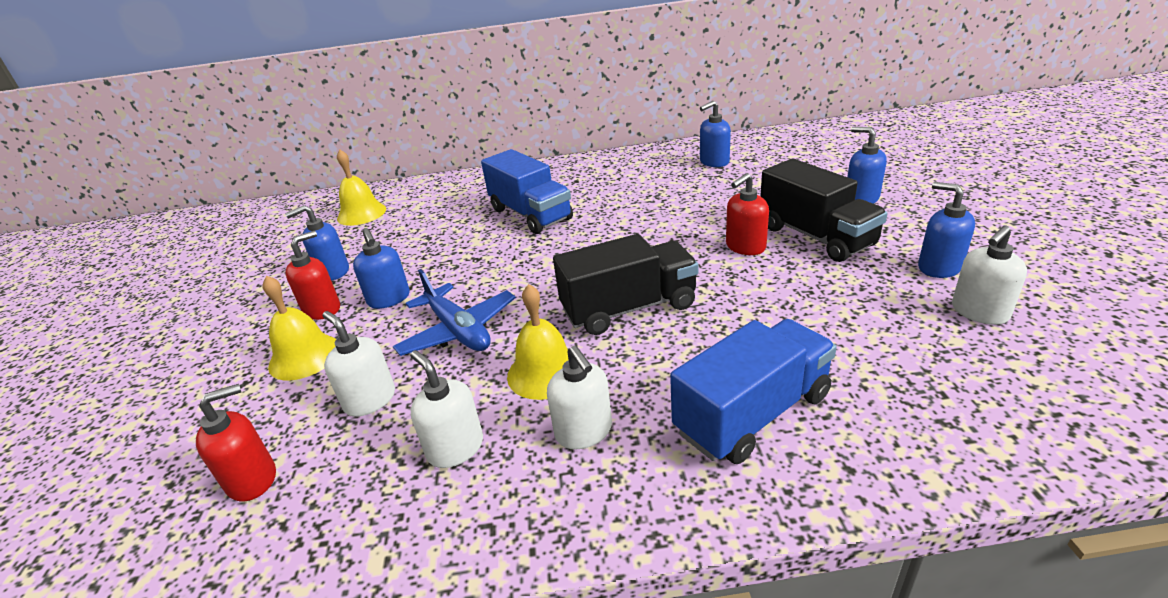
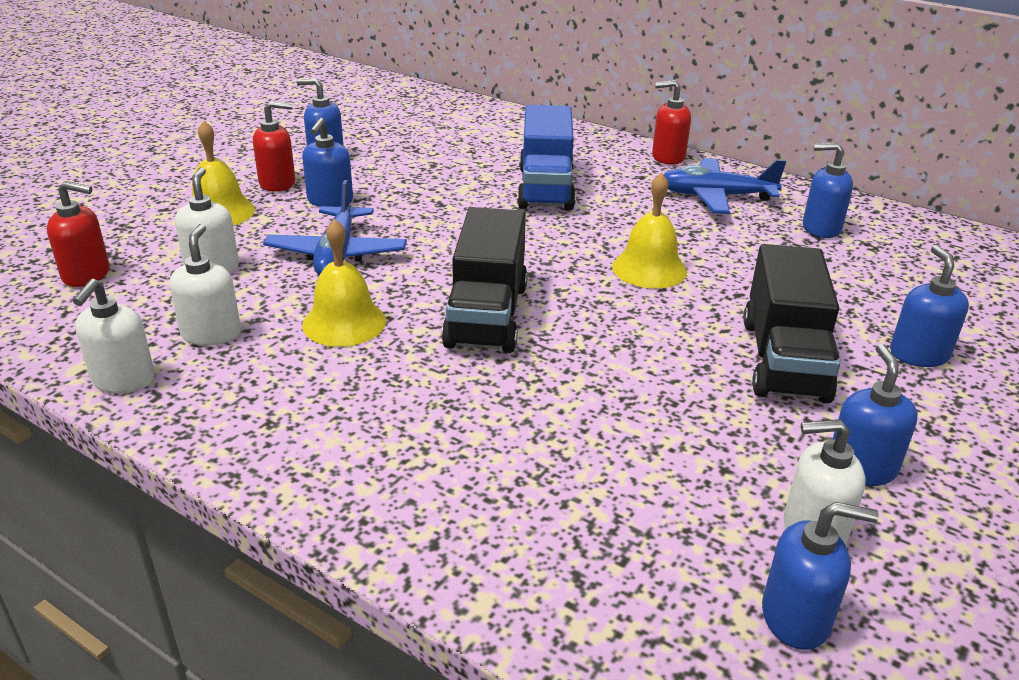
camera: 35 degrees right, 0 degrees up
(361, 213) = (416, 117): yellow bell -> yellow bell (649, 269)
(584, 431) = (301, 380): white soap dispenser -> white soap dispenser (123, 380)
(629, 308) = (487, 315): black truck -> black truck turned 75 degrees clockwise
(635, 172) = (716, 196): none -> blue plane
(745, 247) = (688, 327): red soap dispenser -> red soap dispenser (668, 157)
(752, 414) = (435, 455): blue truck -> none
(1051, 360) = (796, 617): none -> blue soap dispenser

